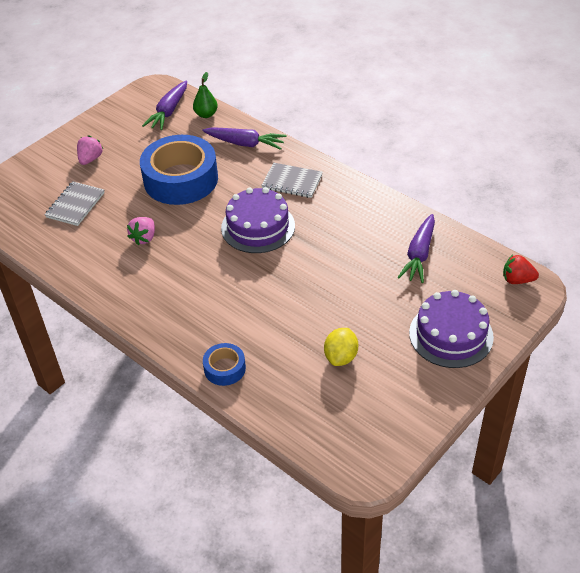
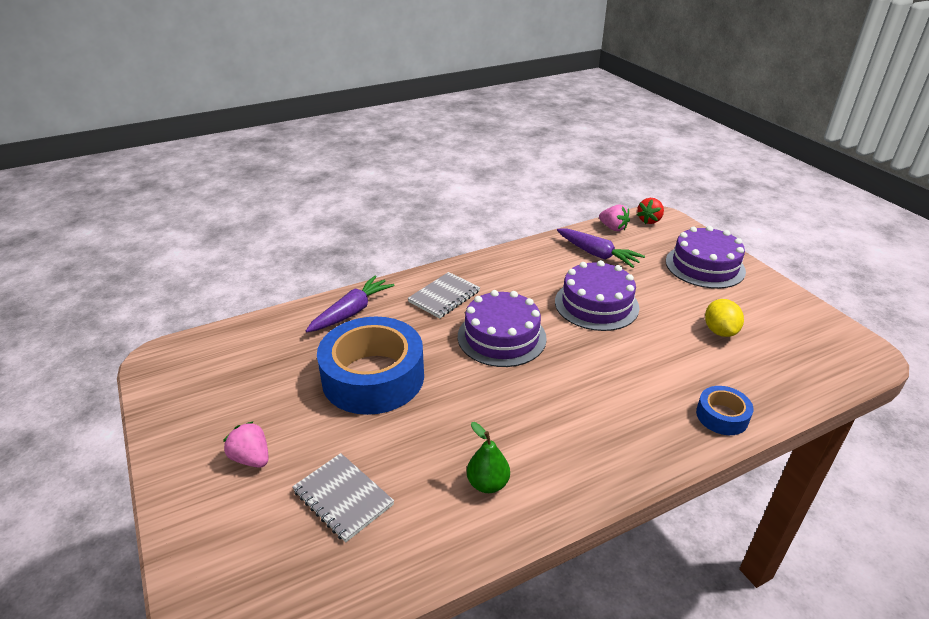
camera: 70 degrees left, 10 degrees down
(144, 238) = (463, 436): pink strawberry -> pink strawberry (613, 228)
(168, 111) = (227, 357): purple carrot -> none
(206, 114) = (267, 328): green pear -> green pear (487, 484)
(334, 270) = (596, 304): none -> purple cake
(341, 357) = (720, 331): yellow lemon -> yellow lemon turned 45 degrees clockwise

